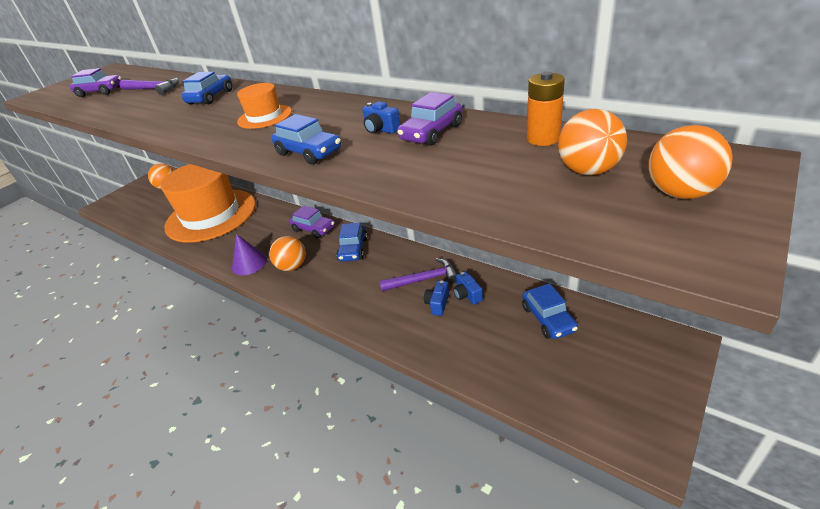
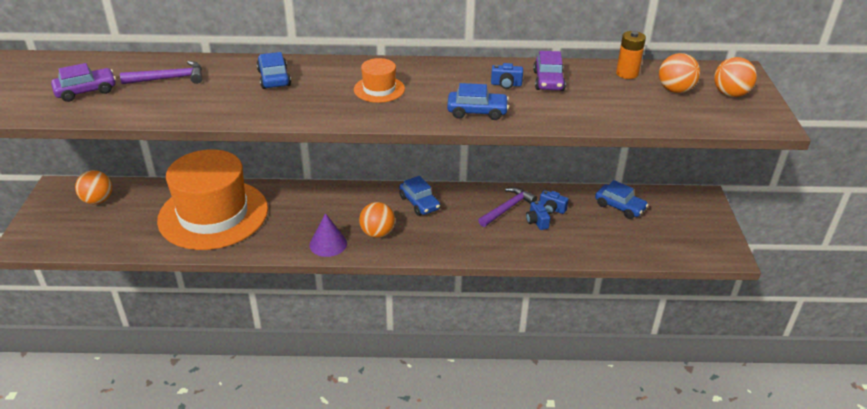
camera: 40 degrees left, 0 degrees up
(313, 229) = (357, 196): purple car -> none

